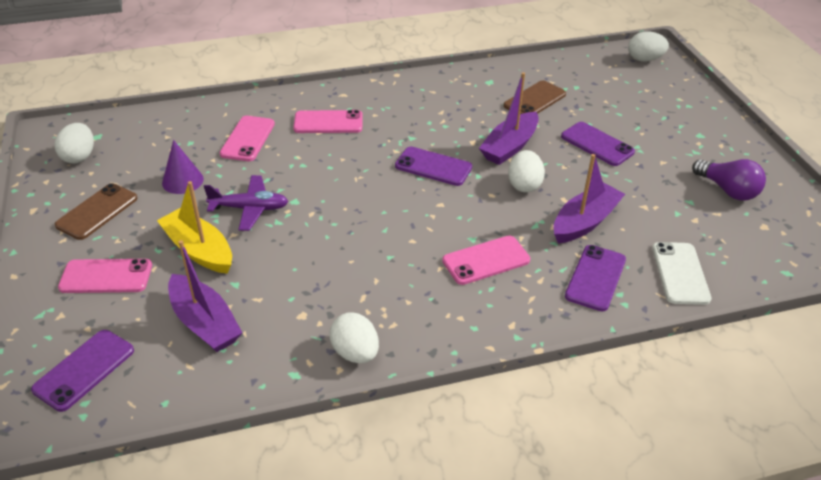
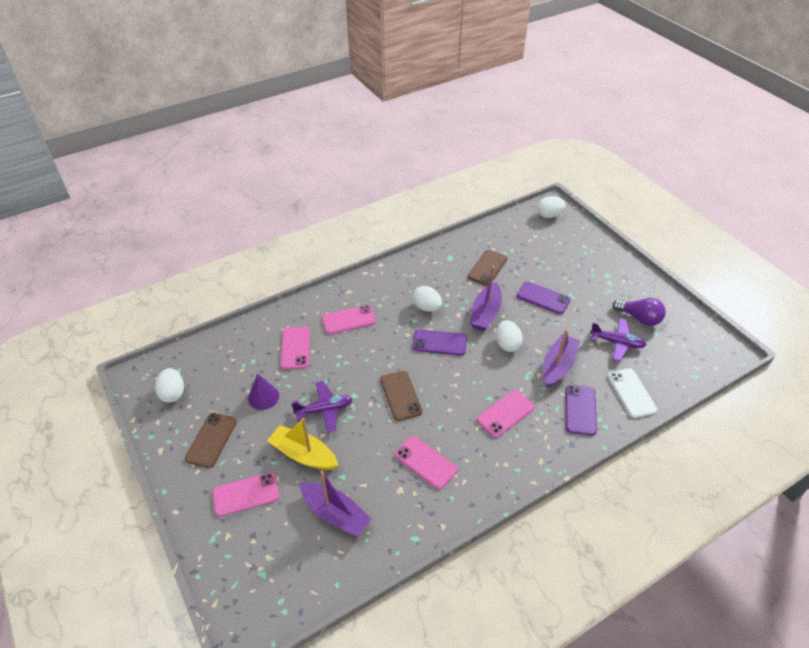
camera: 15 degrees left, 5 degrees up
(84, 370) = (267, 575): purple phone -> none
(351, 292) = (425, 462): none -> pink phone
(354, 213) = (400, 395): none -> brown phone
(355, 353) = (448, 510): white egg -> white egg (426, 307)
(682, 212) = (617, 343): none -> purple plane

